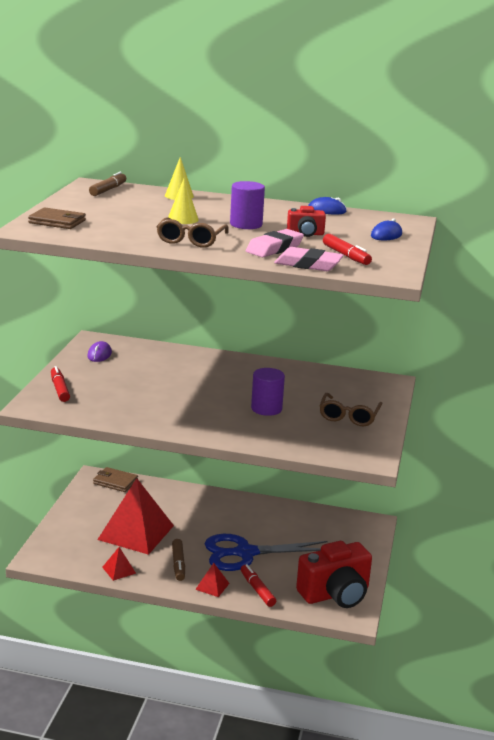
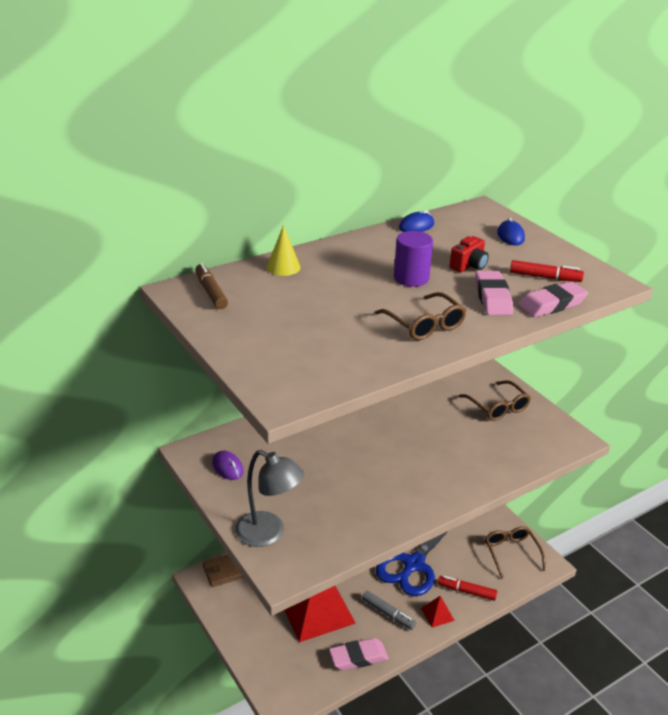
camera: 45 degrees left, 10 degrees up
(57, 222) = (278, 368): brown wallet -> none
(59, 389) = (268, 534): red marker -> grey lamp
(119, 570) = (358, 657): red pyramid -> pink eraser
(178, 564) = (388, 614): brown marker -> grey marker
(183, 219) = (357, 299): yellow cone -> none
(266, 409) = (442, 438): purple cylinder -> none
(335, 594) = (511, 553): red camera -> brown glasses

